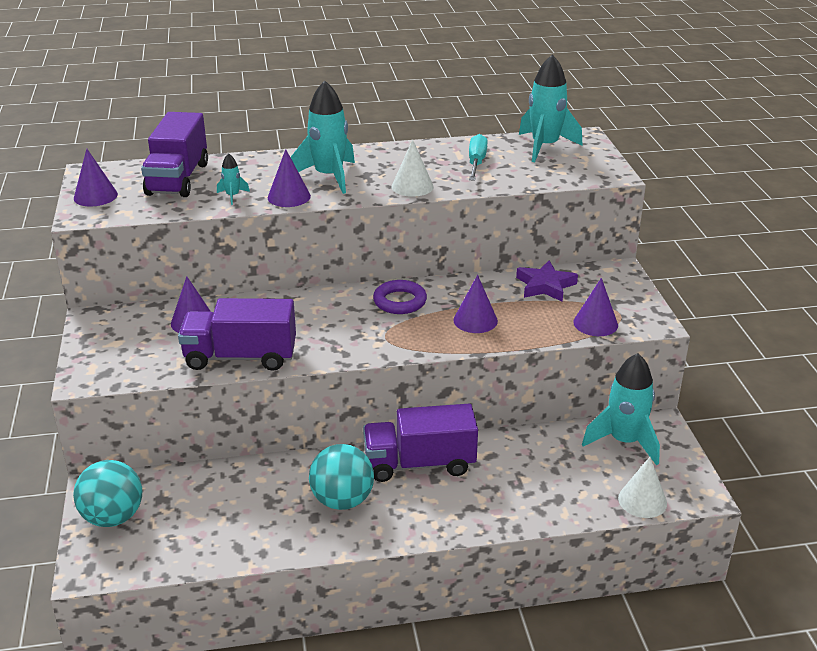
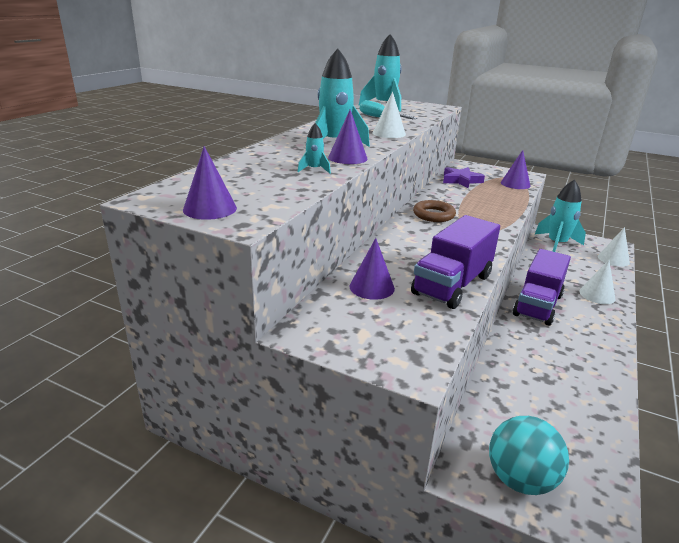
camera: 55 degrees left, 5 degrees down
(178, 179) = (243, 176): purple truck -> none
(342, 500) = (563, 347): turquoise ball -> none
(400, 301) = (433, 215): purple ring -> brown ring
(475, 320) = (481, 205): purple cone -> none
(503, 504) = (597, 295): none -> white cone

